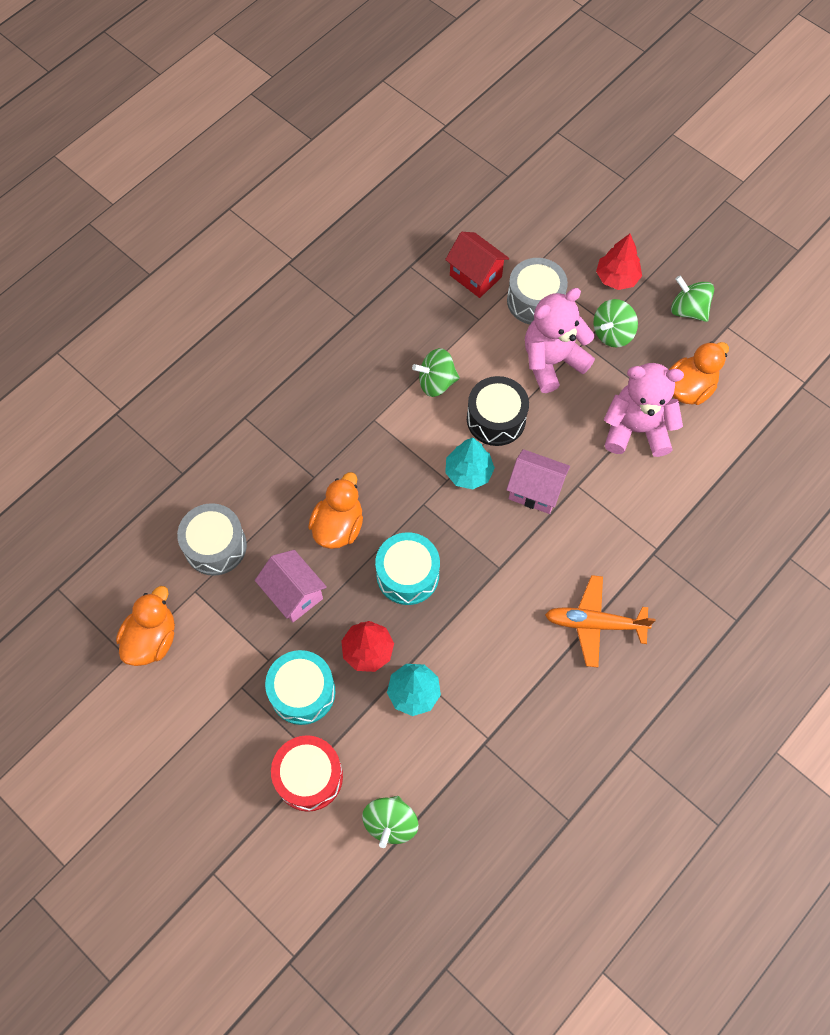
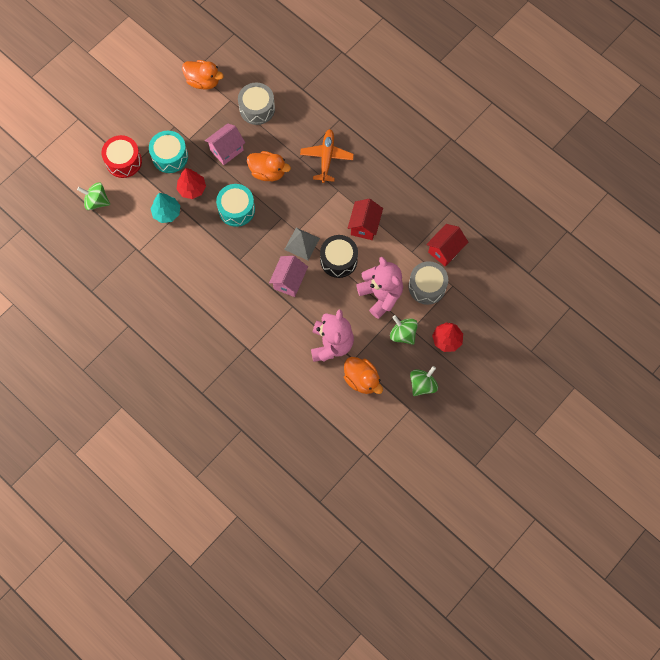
camera: 90 degrees right, 5 degrees up
(436, 382) = (364, 226): green spinning top -> red house
(468, 472) = (302, 243): turquoise tree -> grey pyramid
(595, 623) = (203, 311): orange plane -> orange plane (326, 158)

